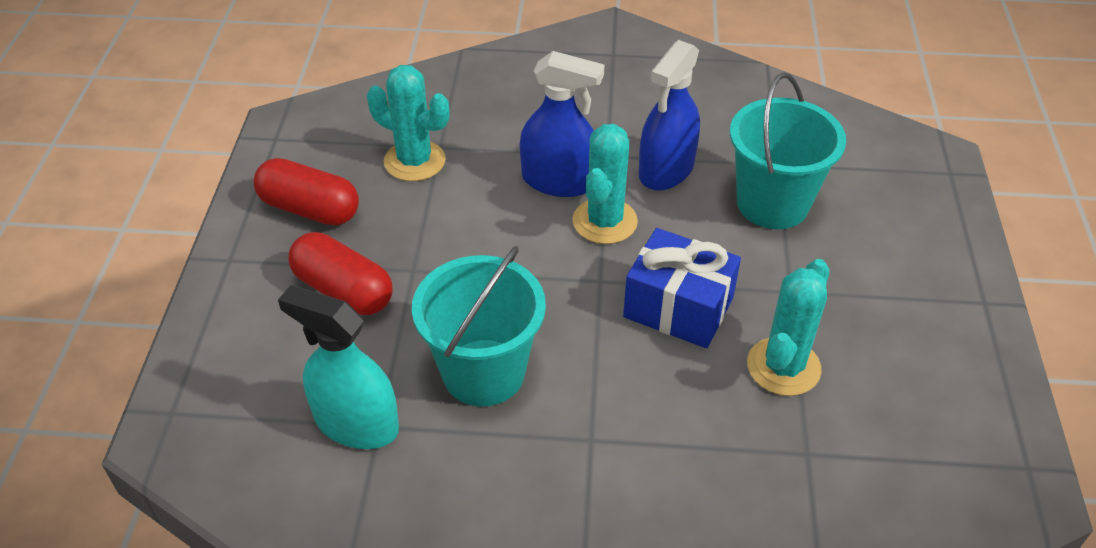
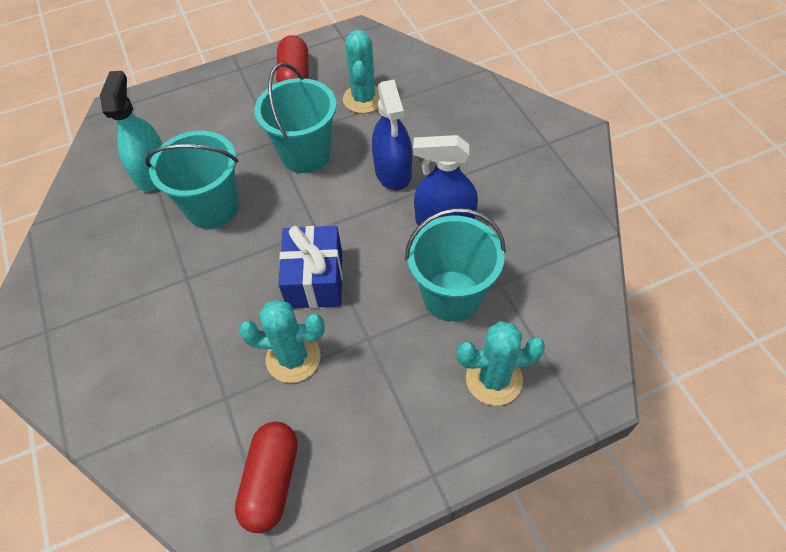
camera: 65 degrees right, 10 degrees up
(343, 290) = (242, 121): red capsule -> red capsule (272, 481)
(464, 247) = (305, 154): none -> turquoise bucket
(605, 221) = (370, 209): turquoise cactus -> turquoise cactus (494, 379)

